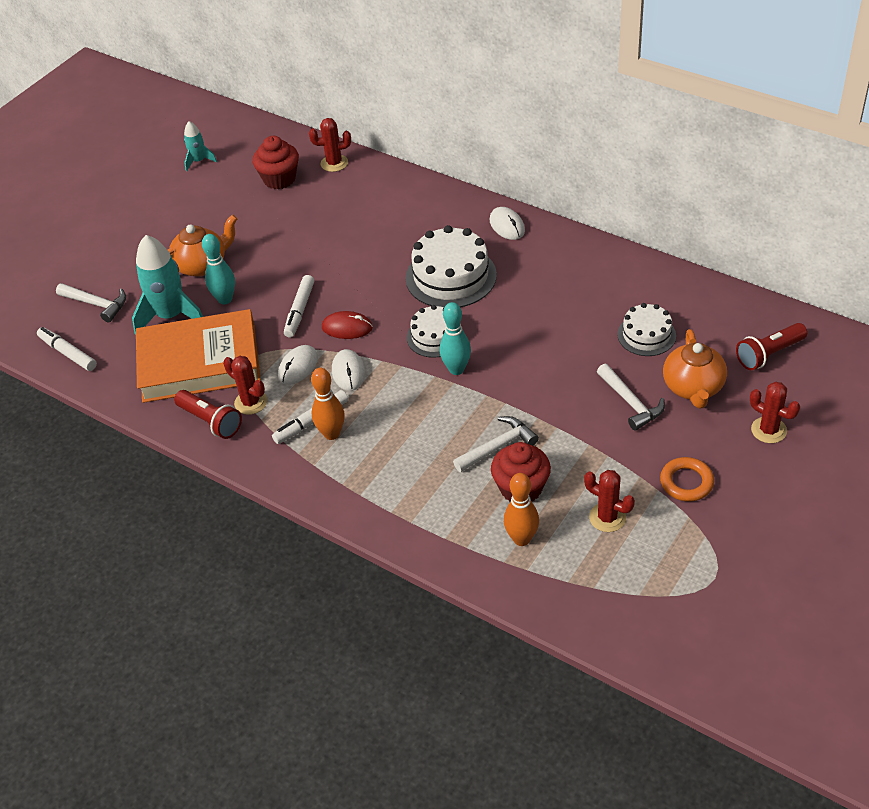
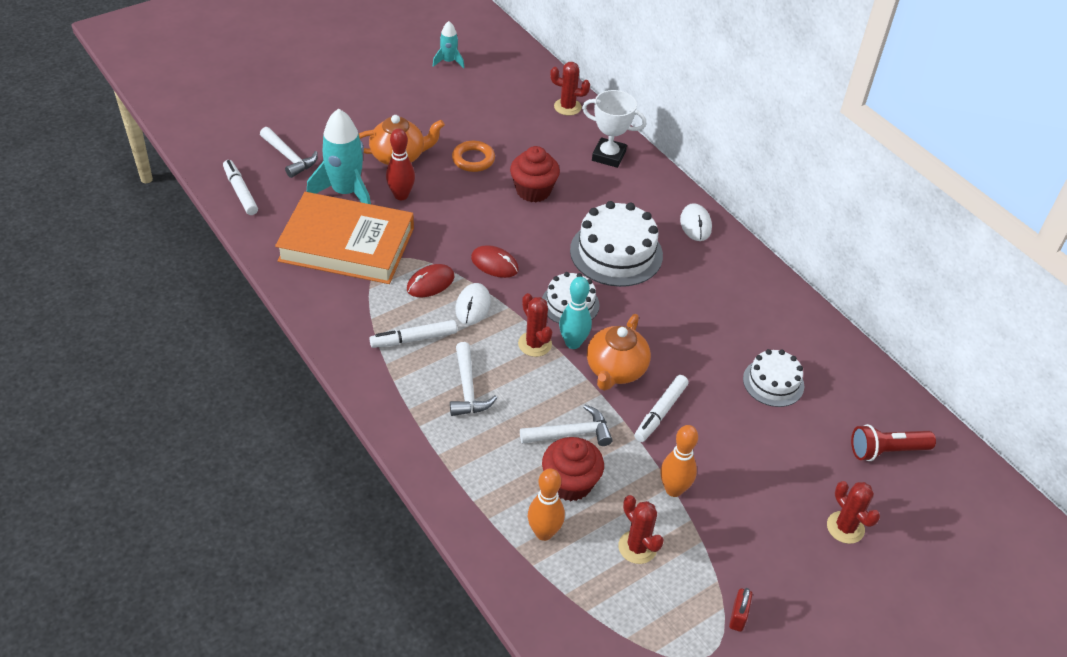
camera: 15 degrees right, 0 degrees up
(210, 421) = (326, 302): red flashlight -> none
(225, 299) = (401, 195): turquoise bowling pin -> red bowling pin
(251, 402) = (370, 299): red cactus -> red cactus (534, 344)
(279, 179) = (510, 103): red cupcake -> red cupcake (533, 191)
(298, 367) = (430, 283): white mouse -> red mouse
(300, 310) = (461, 231): white marker -> white marker (660, 412)
(331, 434) = (425, 358): orange bowling pin -> orange bowling pin (673, 489)
(396, 194) = (608, 156): none -> white trophy
(630, 403) = (721, 443): white hammer -> white hammer (467, 388)
(686, 482) = (734, 545): orange ring -> orange ring (473, 159)
(693, 388) = (791, 453): orange teapot -> orange teapot (615, 370)
(721, 538) = (738, 616): none -> red padlock

